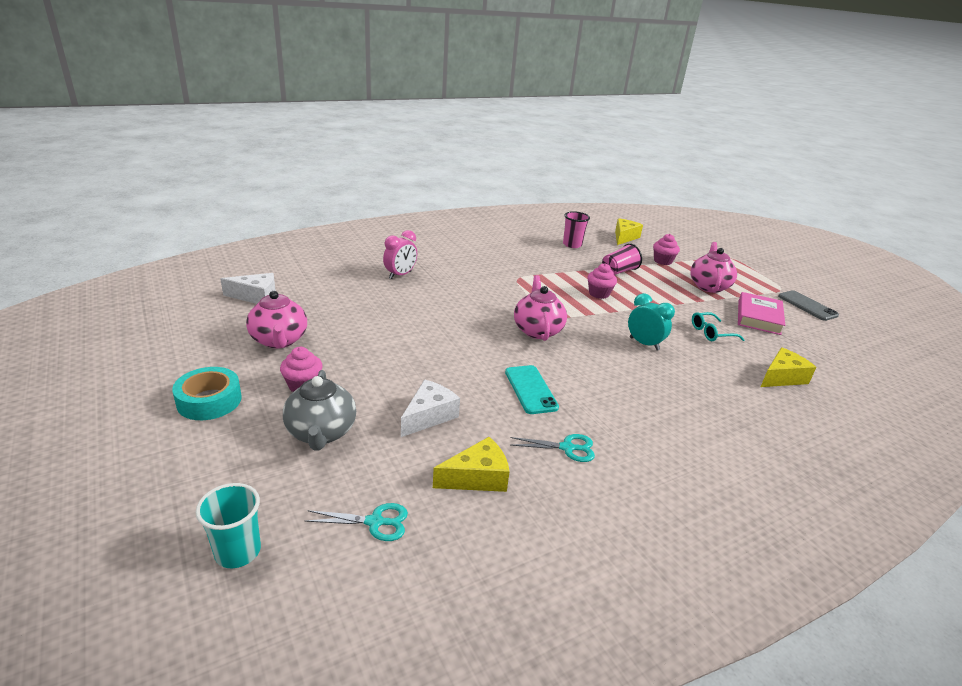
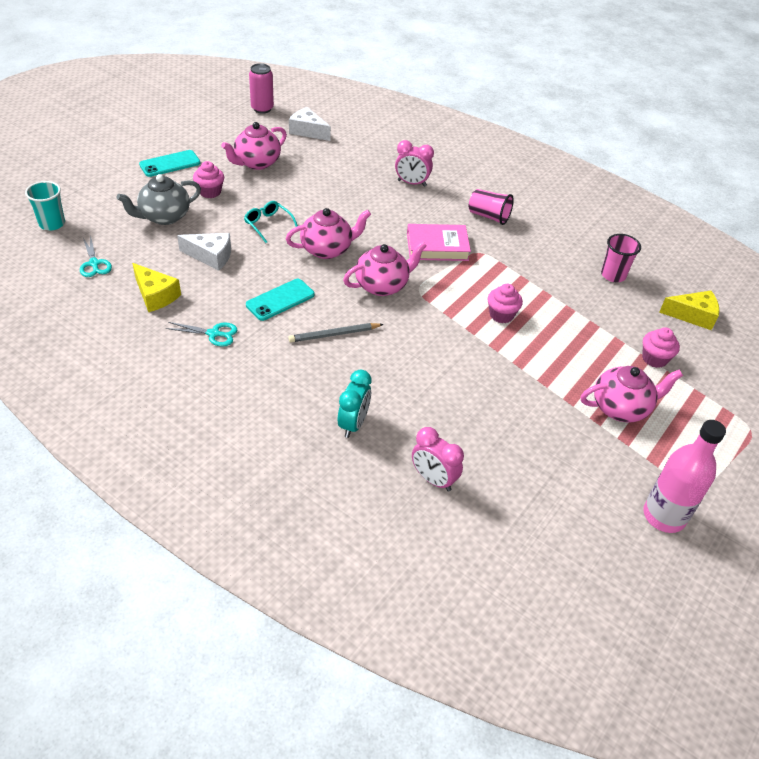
camera: 65 degrees right, 15 degrees up
(175, 309) = (262, 108): none -> pink can
(209, 401) = (170, 164): turquoise tape -> turquoise phone
(256, 297) = (308, 131): white cheese -> white cheese turned 150 degrees clockwise
(467, 342) = (327, 249): none -> pink teapot
(567, 448) = (213, 334): turquoise scissors -> turquoise scissors turned 60 degrees counterclockwise
(595, 373) = (334, 334): none -> grey pencil
(618, 271) = (577, 323): pink cup -> pink cup (488, 216)
(644, 344) = (417, 362): turquoise clock -> turquoise clock (353, 424)
(711, 333) = (490, 415): turquoise glasses -> turquoise glasses (268, 224)
(758, 317) = (573, 460): pink book -> pink book (437, 246)
(782, 377) = (433, 479): yellow cheese -> pink clock
(807, 306) = (664, 516): grey phone -> pink bottle

